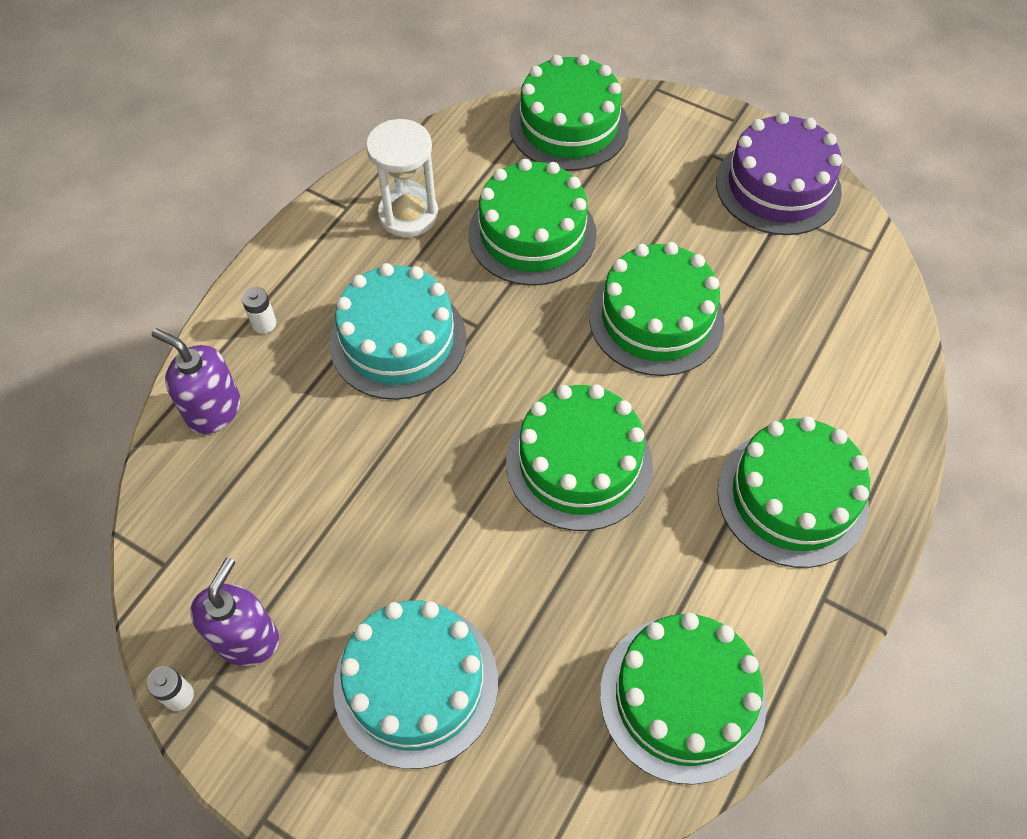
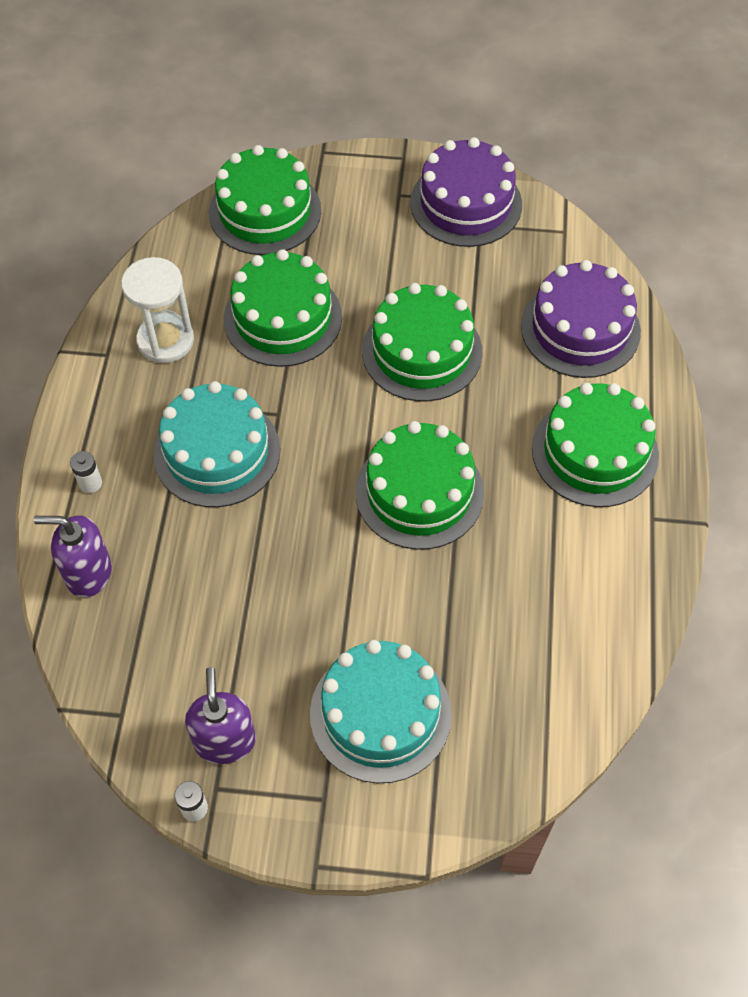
camera: 25 degrees left, 0 degrees up
(682, 697) = (585, 634): green cake -> none
(840, 358) = (580, 328): none -> purple cake

